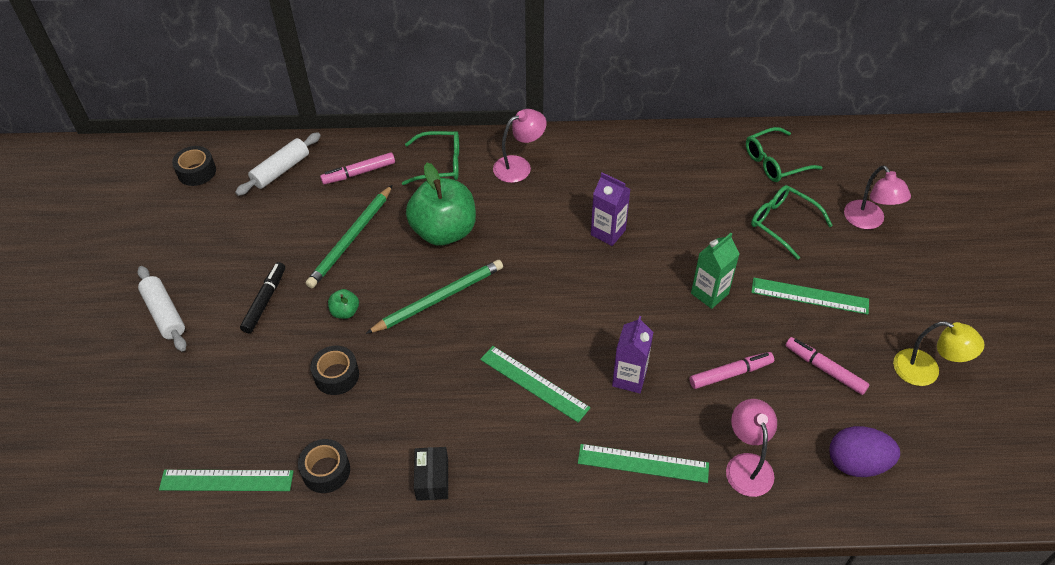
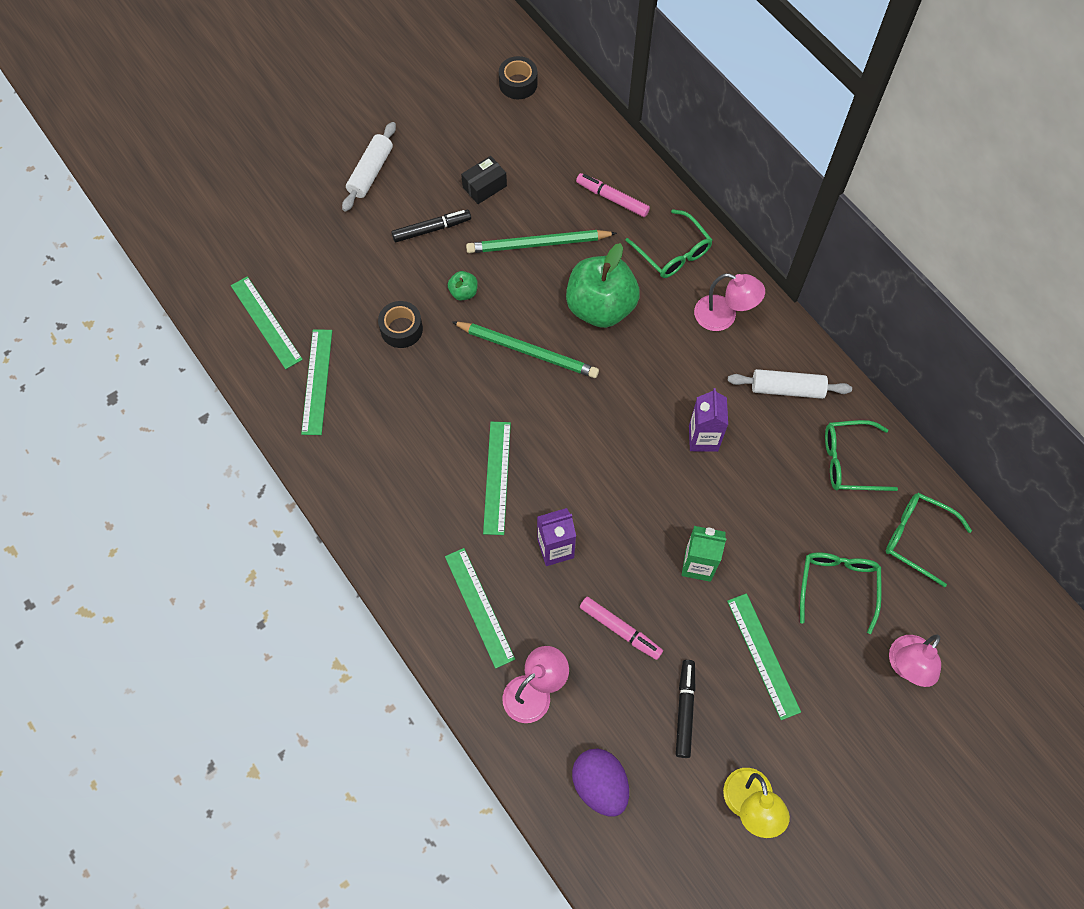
camera: 55 degrees right, 15 degrees up
(281, 170) = (568, 140): white rolling pin -> white rolling pin (787, 389)
(326, 471) = (317, 381): black tape -> green ruler
(432, 479) = (359, 459): black box -> black box (484, 186)
(691, 163) = (850, 461): none -> green glasses
(825, 369) = (684, 710): pink marker -> black marker

